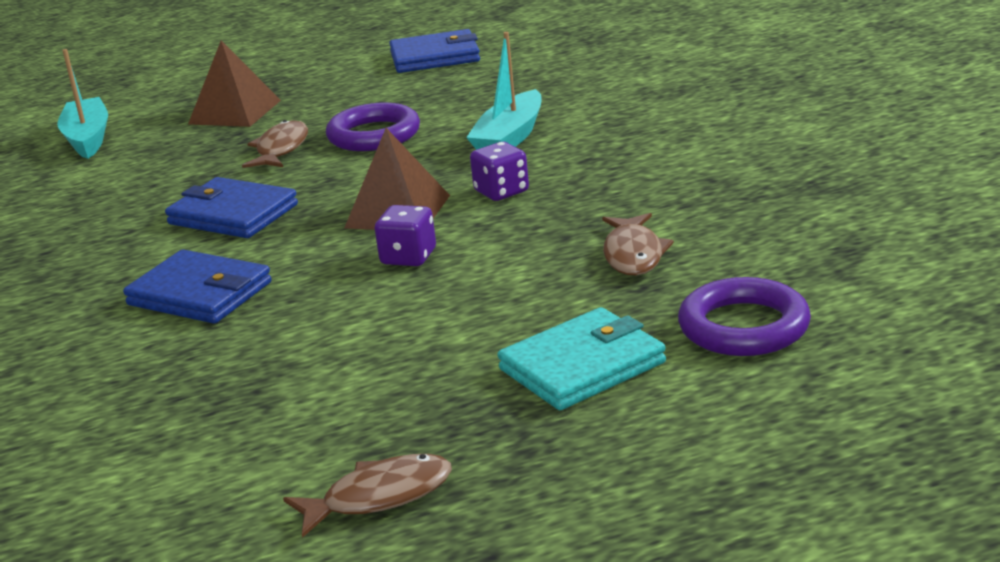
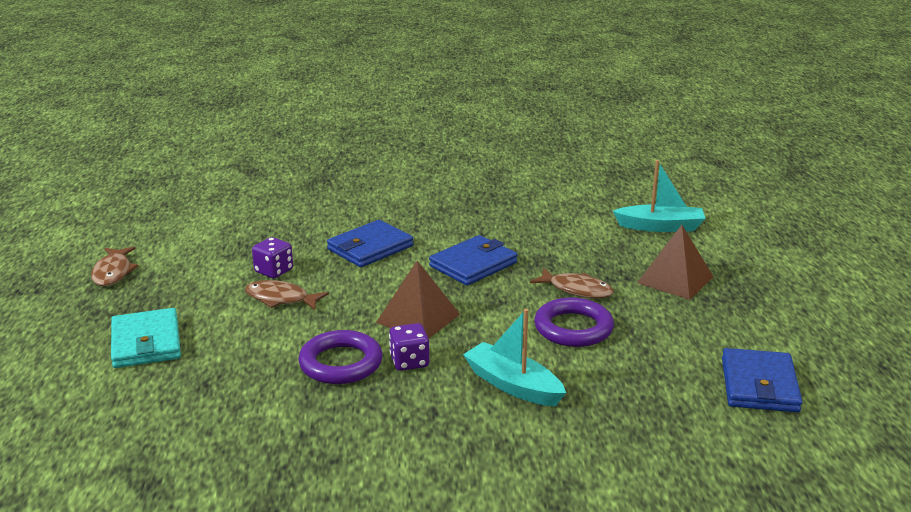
camera: 105 degrees right, 0 degrees up
(408, 257) = (344, 312): purple dice -> purple dice (274, 271)
(633, 254) = (251, 391): brown fish -> brown fish (281, 299)
(743, 327) = (113, 406): purple ring -> purple ring (341, 363)

